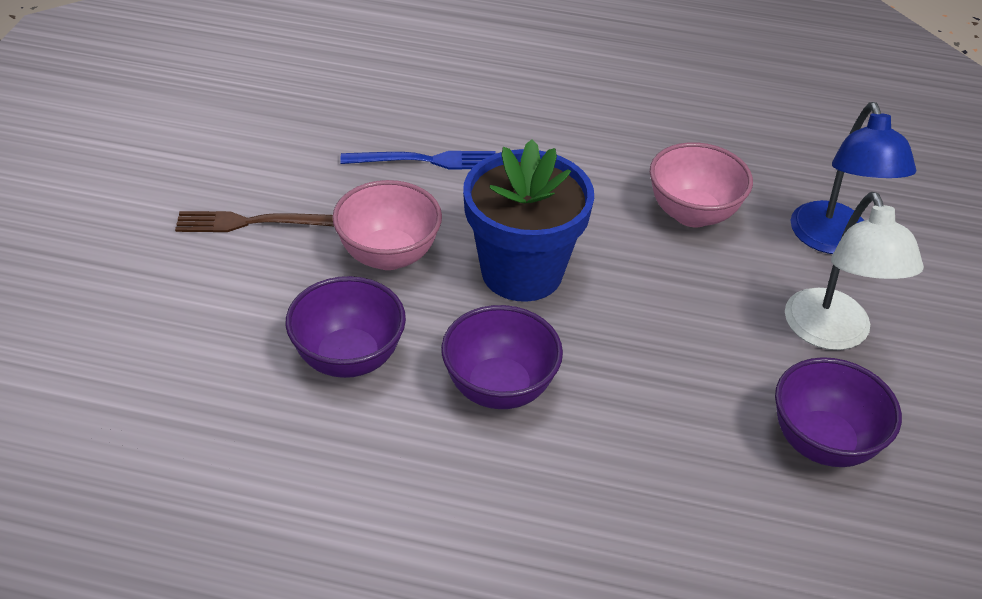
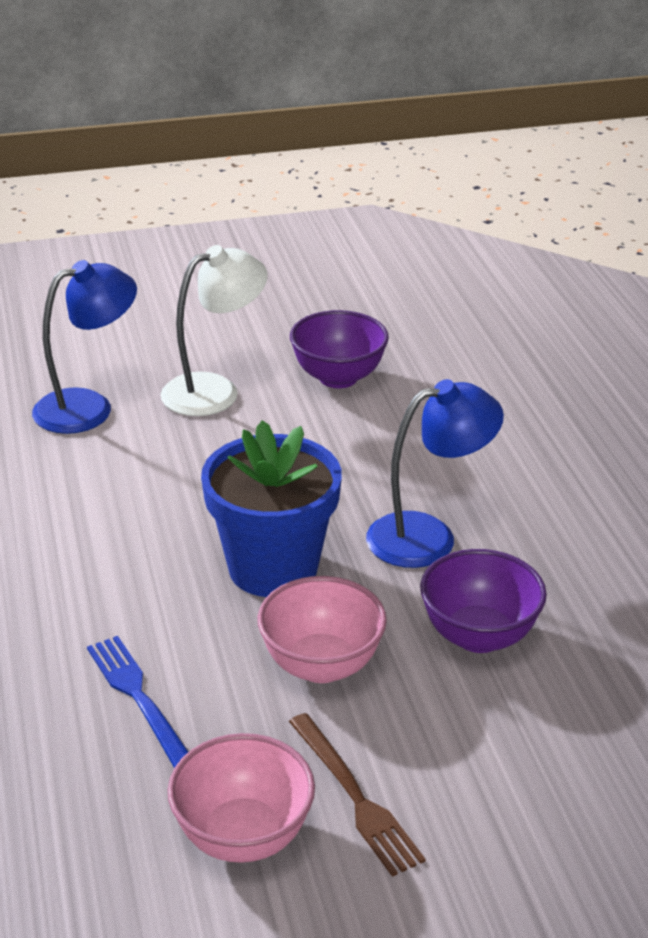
camera: 115 degrees left, 10 degrees down
(499, 388) = (428, 536): purple bowl -> blue lamp
(692, 214) = (104, 489): pink bowl -> pink bowl (243, 836)

